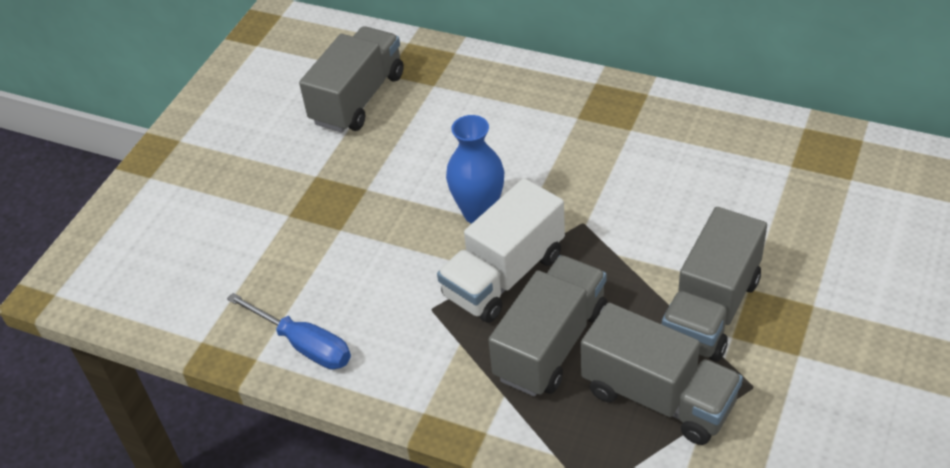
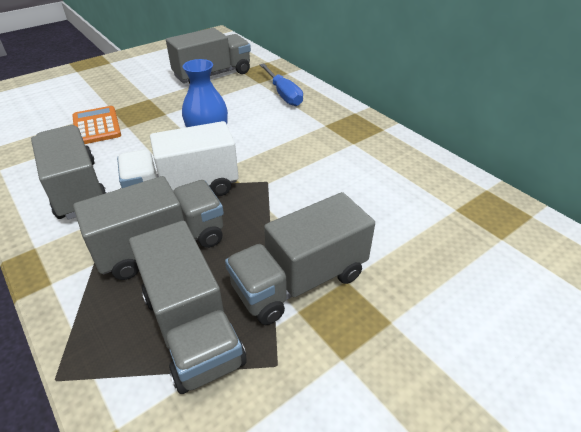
camera: 25 degrees right, 5 degrees down
(300, 247) = (96, 126): none -> orange calculator
(304, 345) = (30, 174): blue screwdriver -> blue screwdriver (283, 94)
(385, 334) = (77, 189): none -> grey truck

